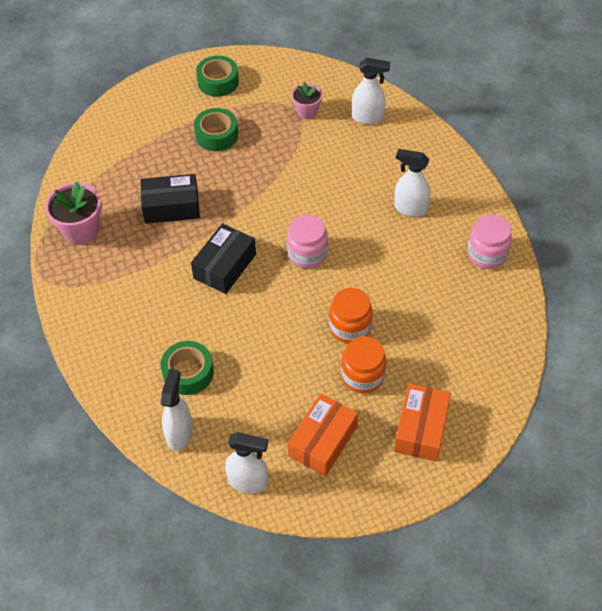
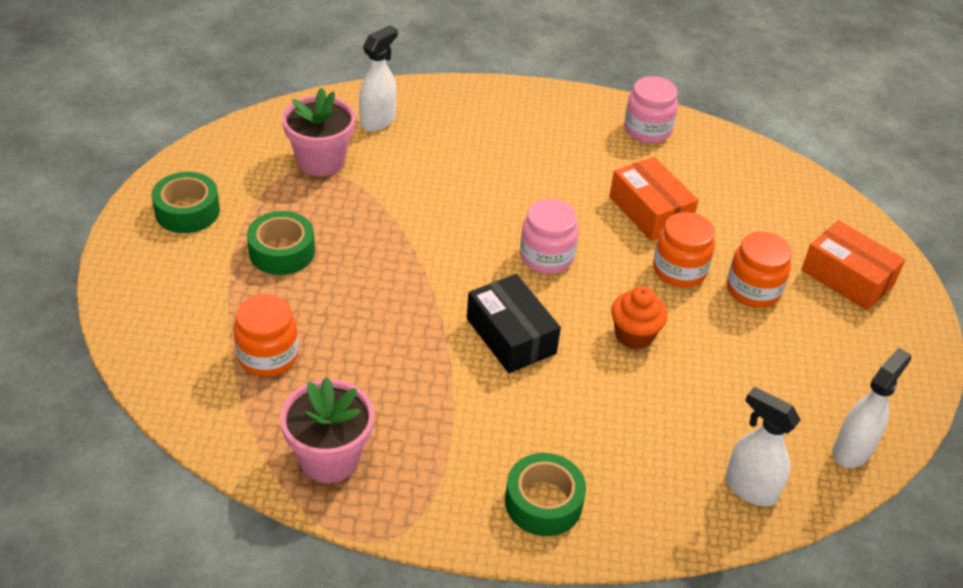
camera: 65 degrees left, 10 degrees down
(134, 170) = (268, 356): none -> orange jar
(171, 207) = (368, 345): black box -> none
(188, 372) = (659, 441): green tape -> green tape (543, 502)
(270, 326) = (634, 335): none -> orange cupcake
(307, 112) = (321, 161): pink flower pot -> pink flower pot, size x1.62
(323, 441) = (826, 361): orange box -> orange box (650, 211)
(410, 208) = (542, 151): white spray bottle -> none

